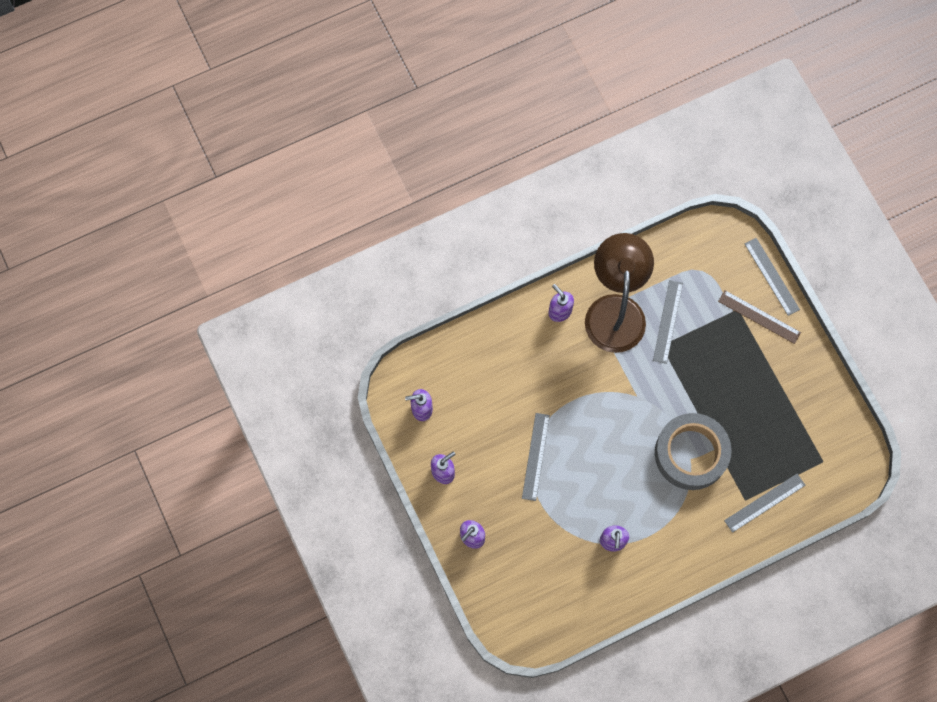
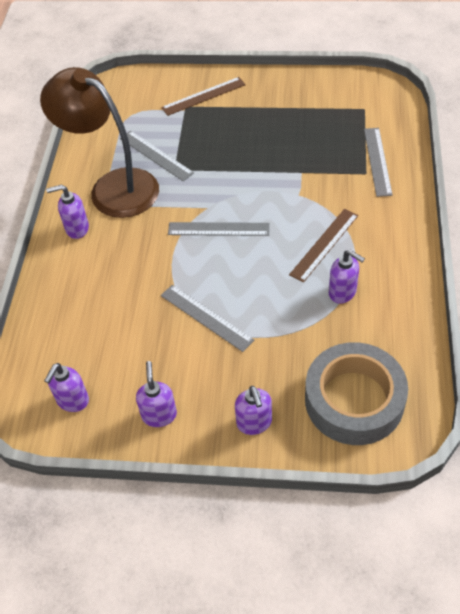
camera: 55 degrees left, 20 degrees down
(650, 505) = (324, 245): none -> brown ruler
(691, 454) = (294, 192): grey tape -> grey tape (354, 400)
(771, 276) = (175, 75): grey ruler -> grey ruler (218, 229)

